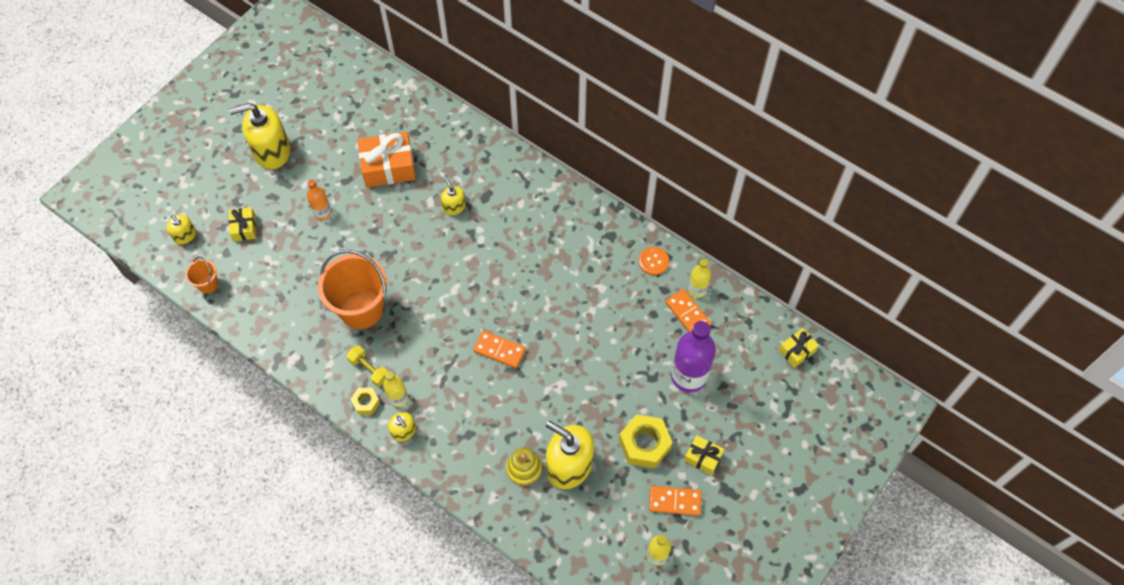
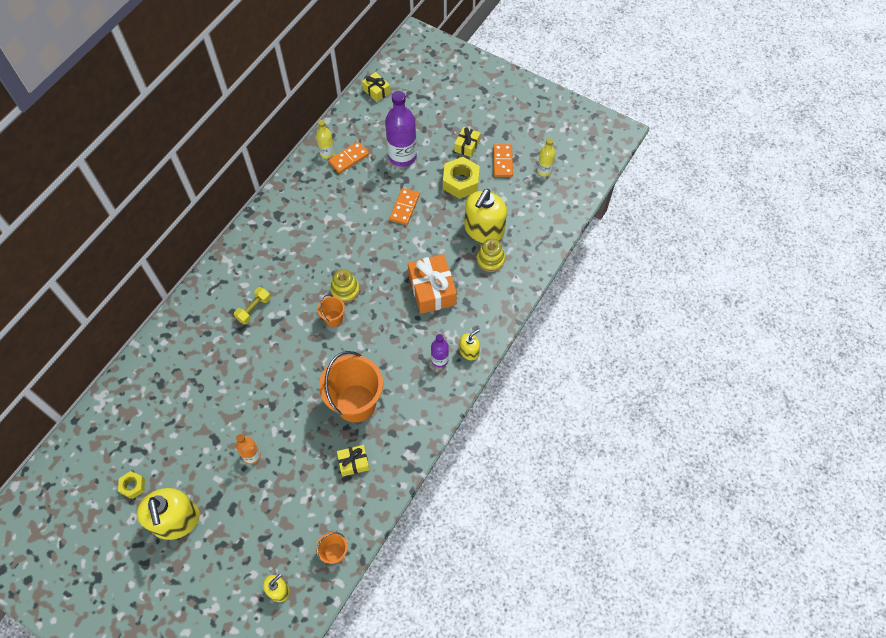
camera: 95 degrees left, 0 degrees up
(244, 228) = (269, 529): yellow gift -> yellow gift (353, 462)
(366, 402) = (446, 385): yellow nut -> yellow nut (133, 486)
(369, 369) = (414, 387): yellow dumbbell -> yellow dumbbell (254, 309)
(388, 167) = (200, 402): orange gift -> orange gift (432, 290)
(398, 398) = (439, 360): yellow bottle -> purple bottle
(454, 207) = (247, 338): yellow soap dispenser -> none
(466, 290) = (333, 318): none -> orange bucket
(499, 350) = (389, 287): orange domino -> orange domino (404, 207)
(501, 303) = (345, 290): none -> yellow stacking toy
(653, 261) = (302, 183): orange button -> none

